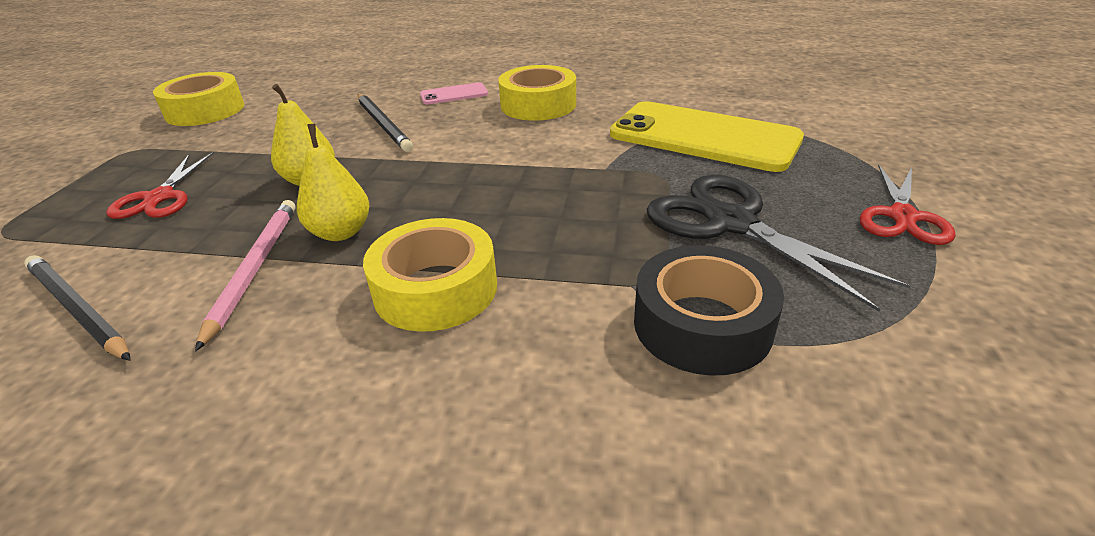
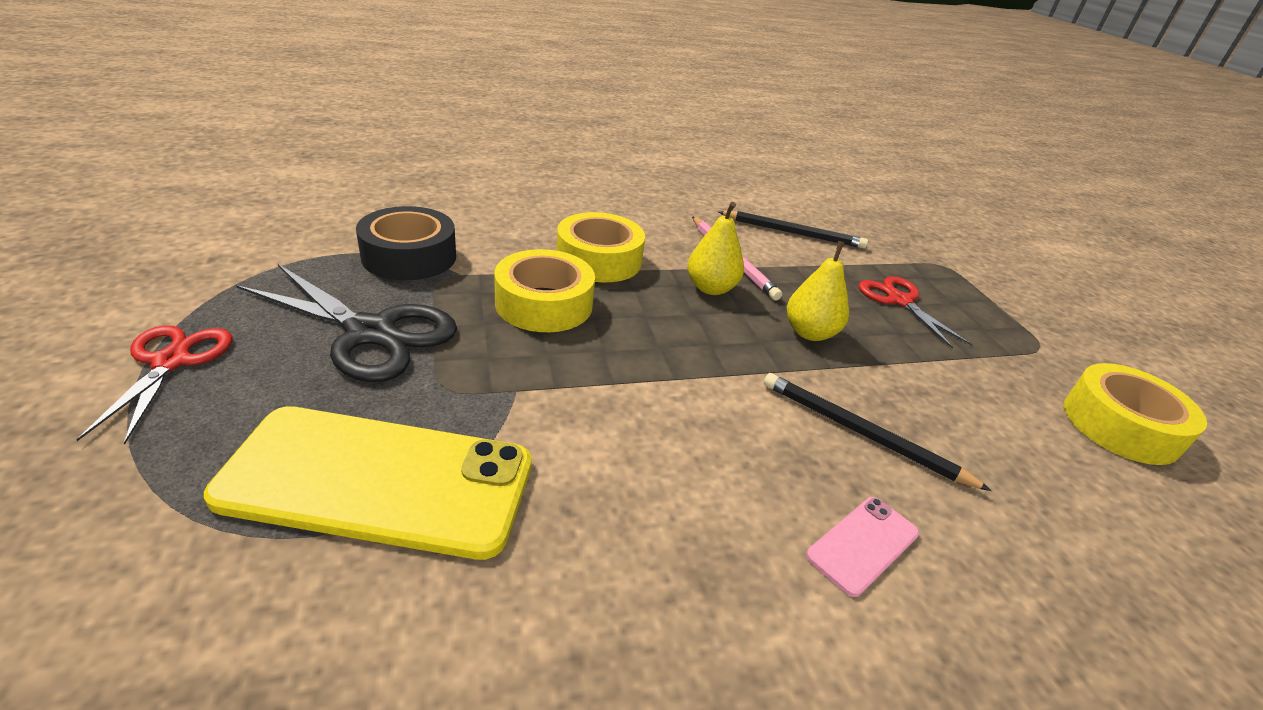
camera: 150 degrees right, 0 degrees up
(538, 105) = (689, 535): yellow tape -> yellow tape (544, 304)

